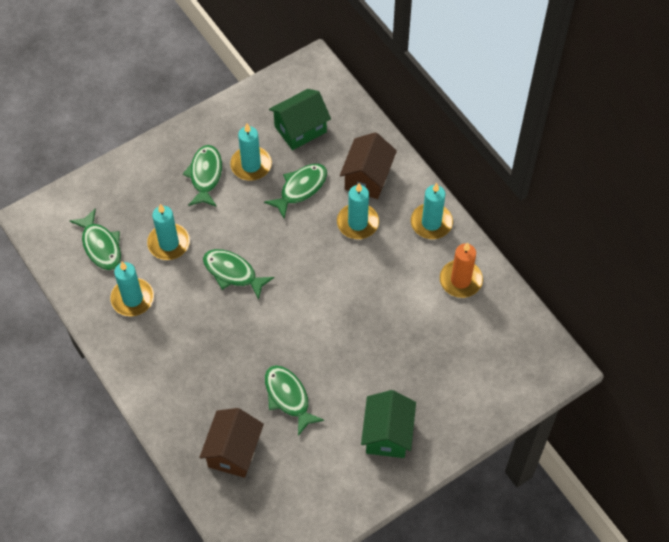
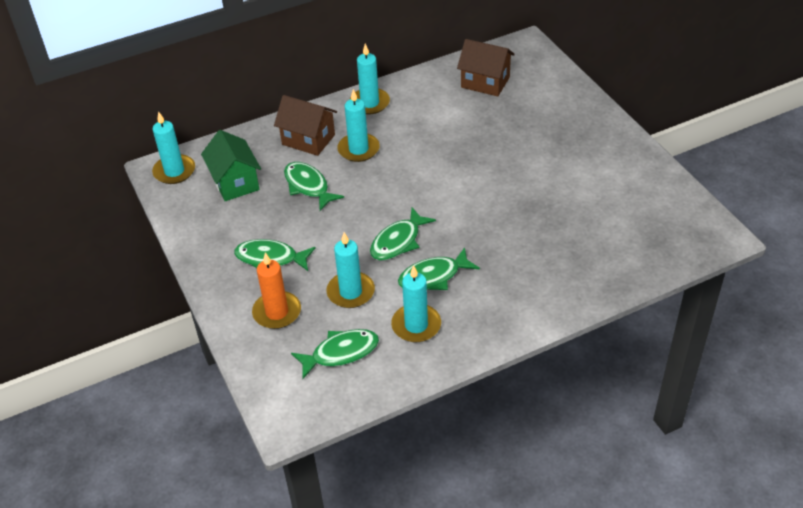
camera: 80 degrees left, 15 degrees down
(233, 451) = (603, 249): brown house -> brown house (485, 82)
(251, 165) = (268, 221): turquoise candle -> turquoise candle (174, 171)
(288, 397) = (545, 208): green fish -> green fish (433, 277)
(387, 434) = (586, 145): green house -> none
(460, 280) = (434, 90): orange candle -> orange candle (277, 312)

